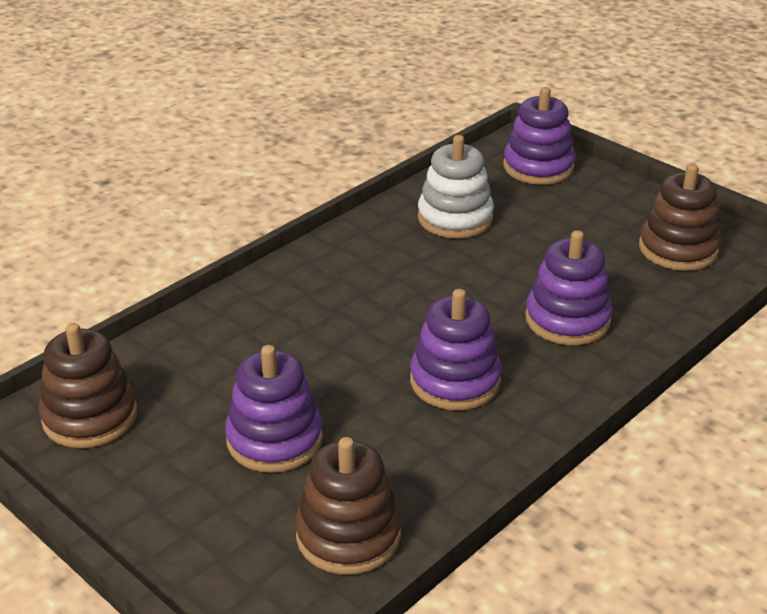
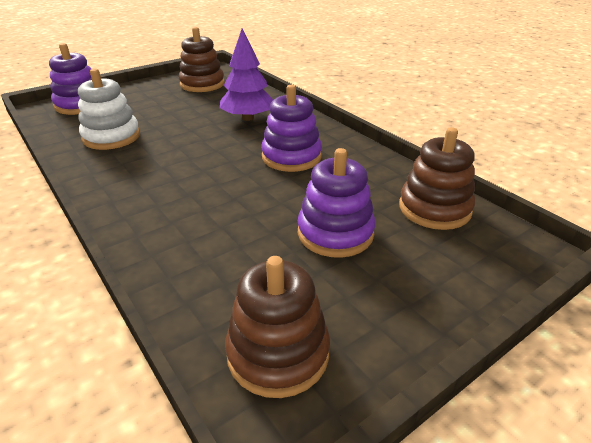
camera: 80 degrees left, 0 degrees up
(567, 319) = (248, 118): purple stacking toy -> purple tree

